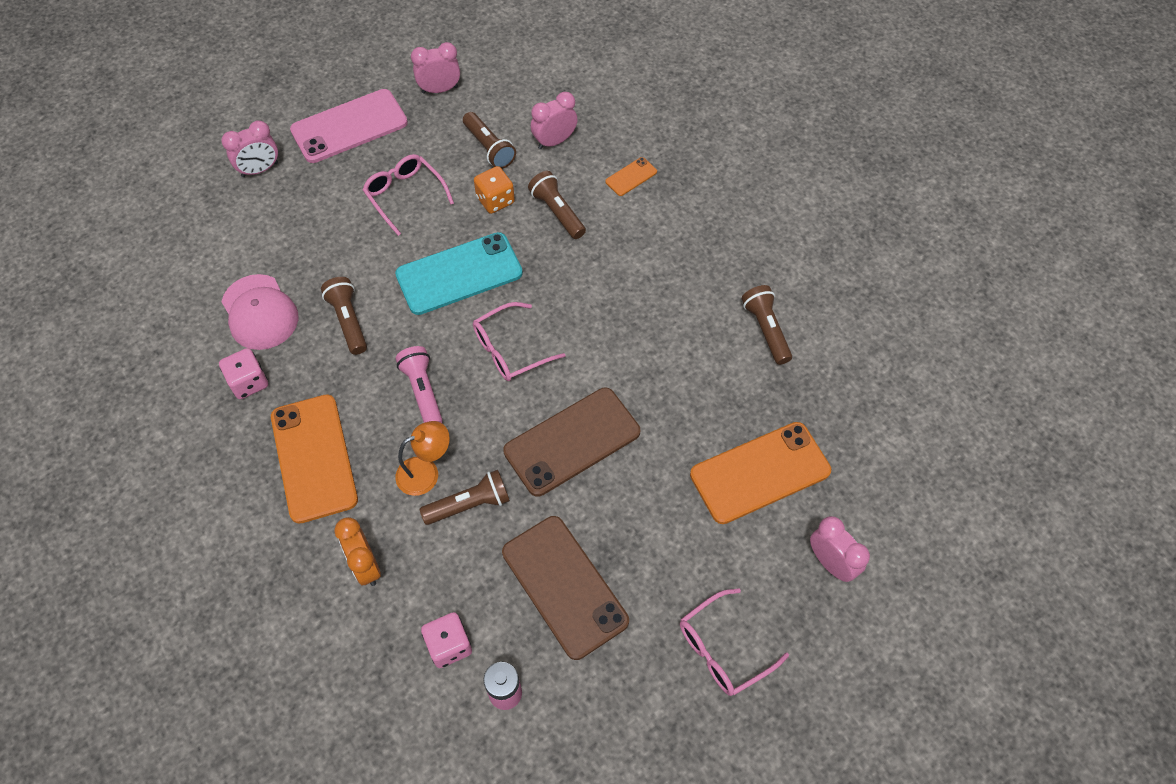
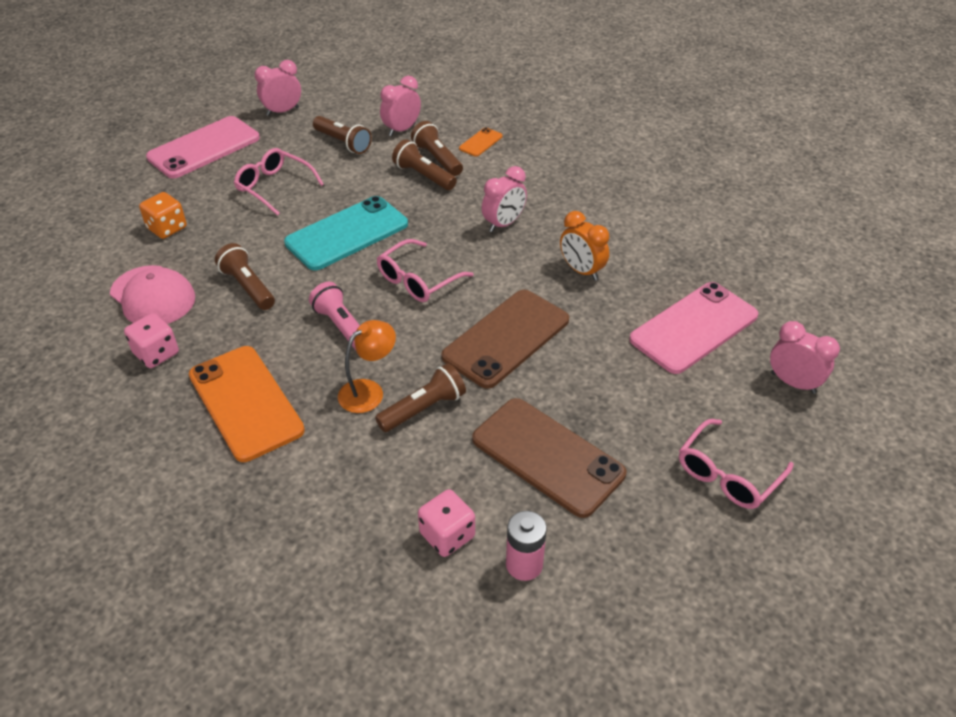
camera: 15 degrees left, 15 degrees down
(260, 170) = (123, 191): pink clock -> pink clock (504, 224)
(365, 566) = (331, 484): orange clock -> orange clock (581, 271)
(495, 200) = (362, 177): orange dice -> orange dice (167, 228)
(760, 472) = (694, 327): orange phone -> pink phone
(766, 330) = (648, 225): brown flashlight -> brown flashlight (437, 159)

